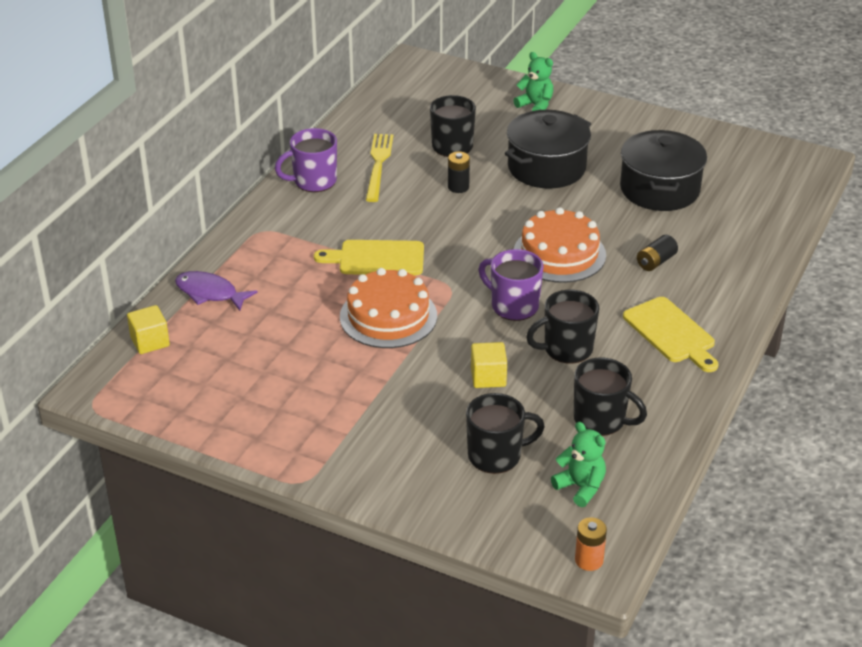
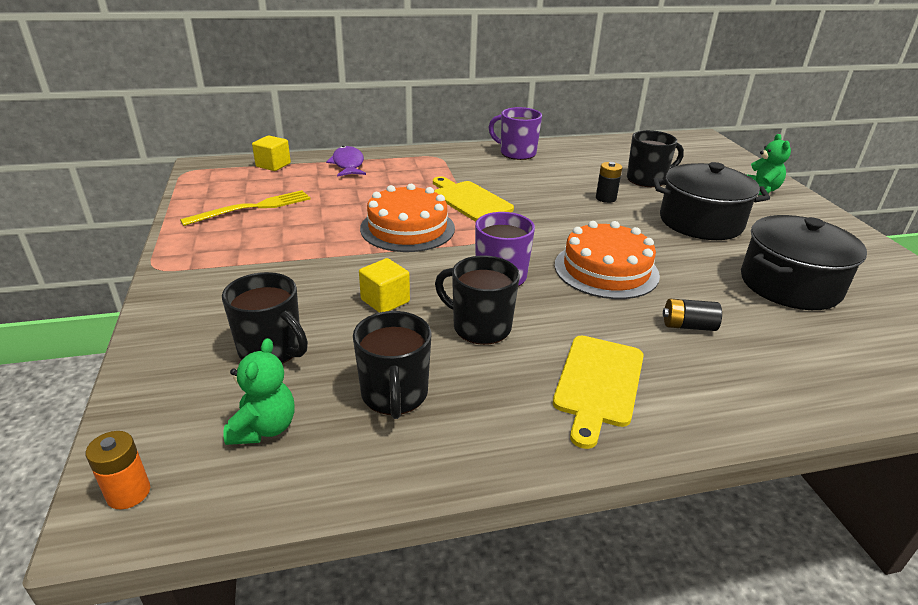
camera: 50 degrees right, 5 degrees down
(378, 165) = (574, 165): yellow fork -> yellow fork (252, 208)

